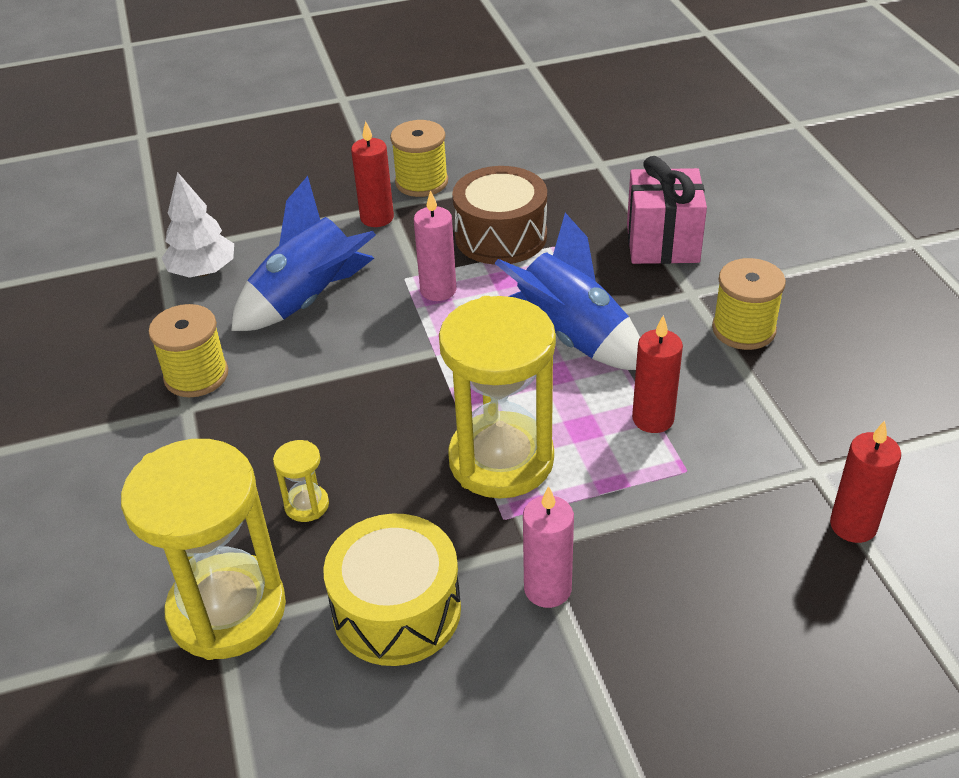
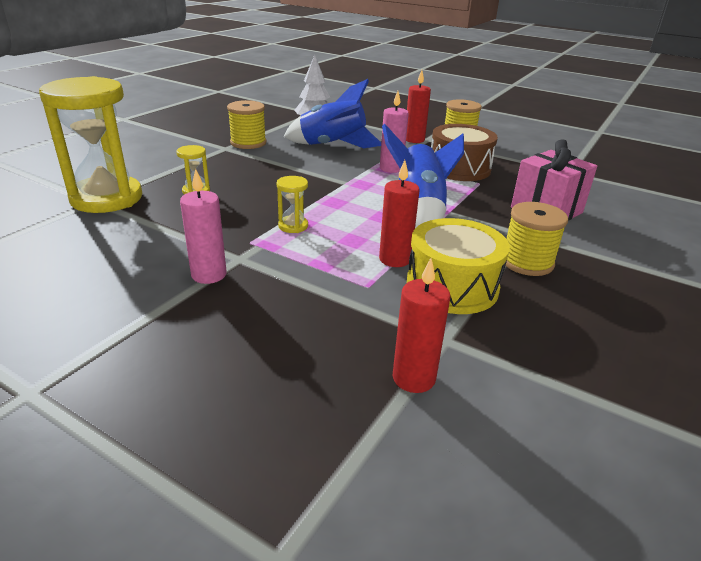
camera: 45 degrees right, 10 degrees down
(397, 610) = (147, 237): yellow drum -> yellow drum (452, 286)
(501, 460) = (293, 226): yellow hourglass -> yellow hourglass, size x0.41

